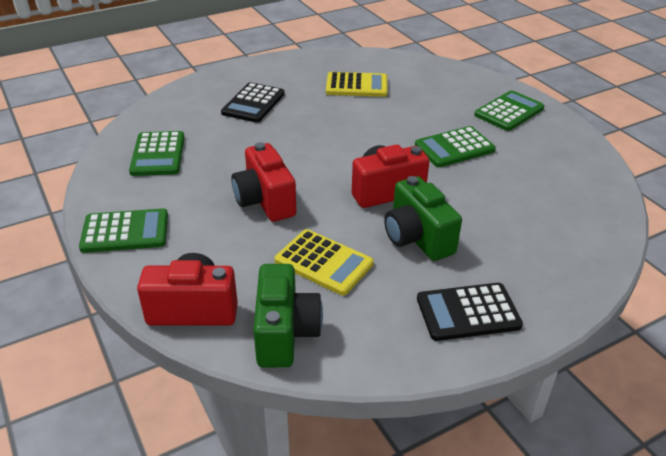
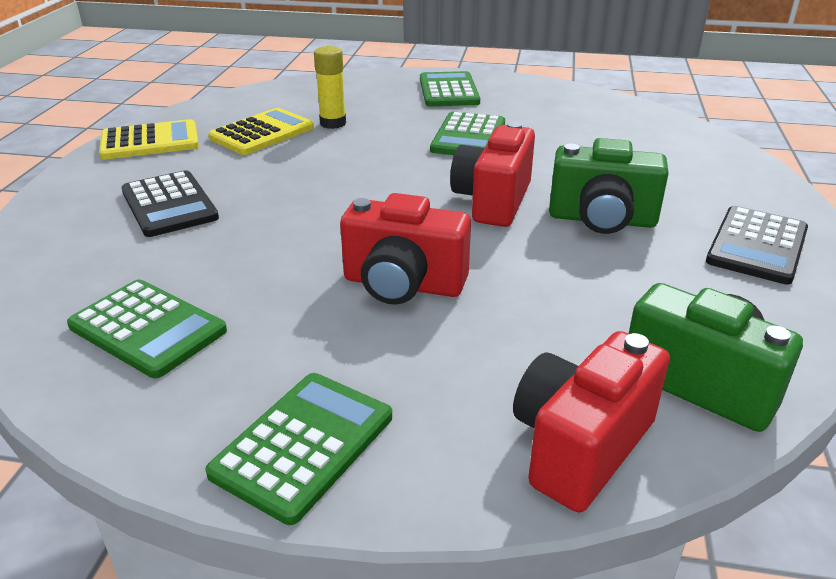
camera: 50 degrees left, 5 degrees down
(324, 262) = (584, 295): yellow calculator -> yellow calculator (150, 141)
(400, 98) = (333, 123): none -> yellow glue stick

